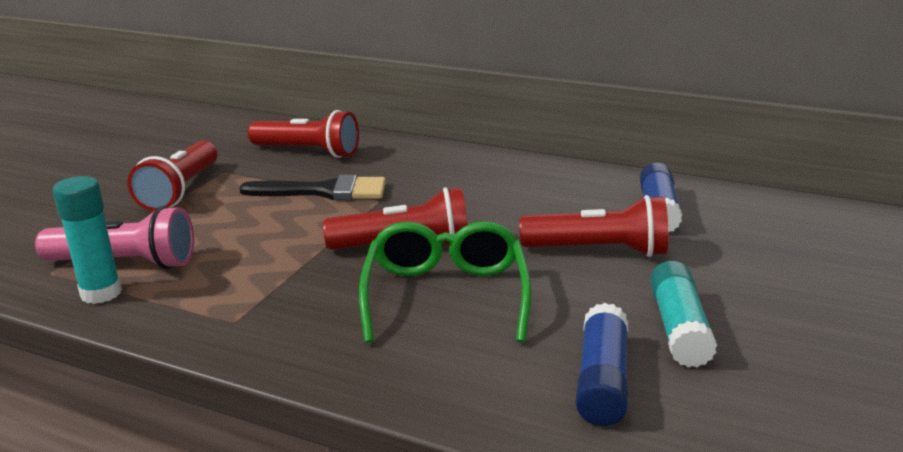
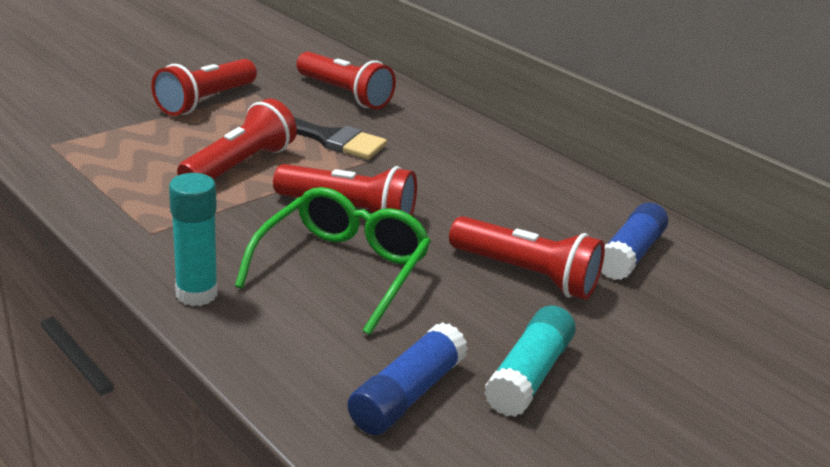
camera: 20 degrees right, 5 degrees up
(101, 293) = (73, 174): turquoise glue stick -> turquoise glue stick (196, 294)
(126, 263) = (111, 154): pink flashlight -> none
(266, 236) = (240, 165): none -> red flashlight

